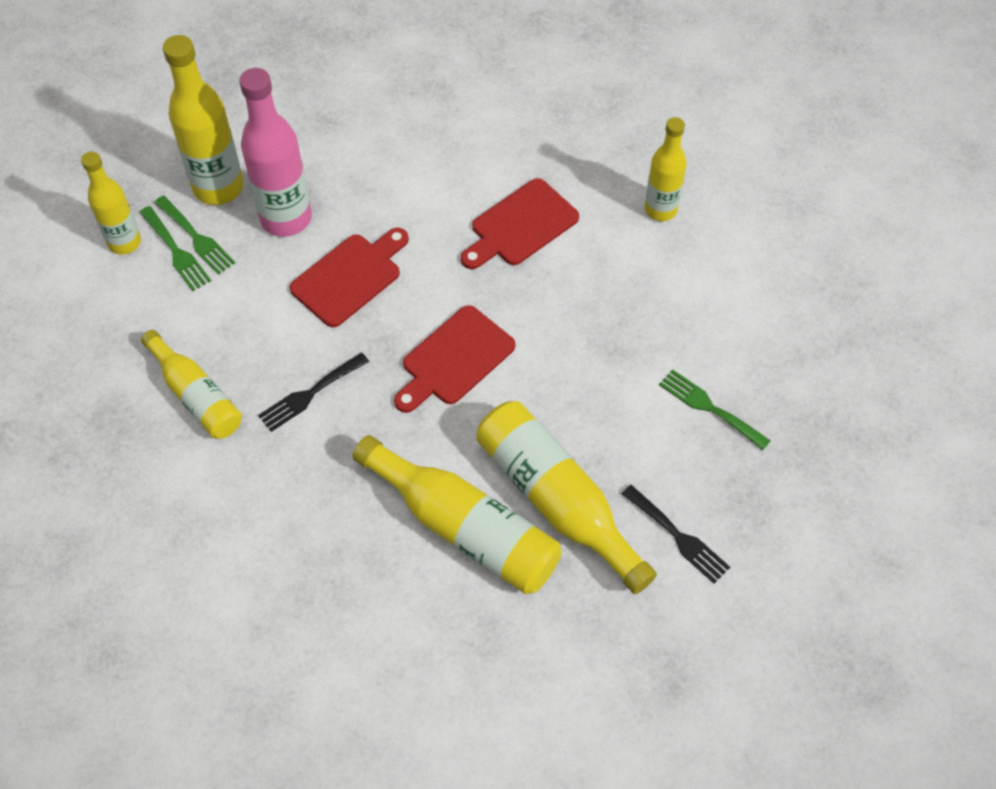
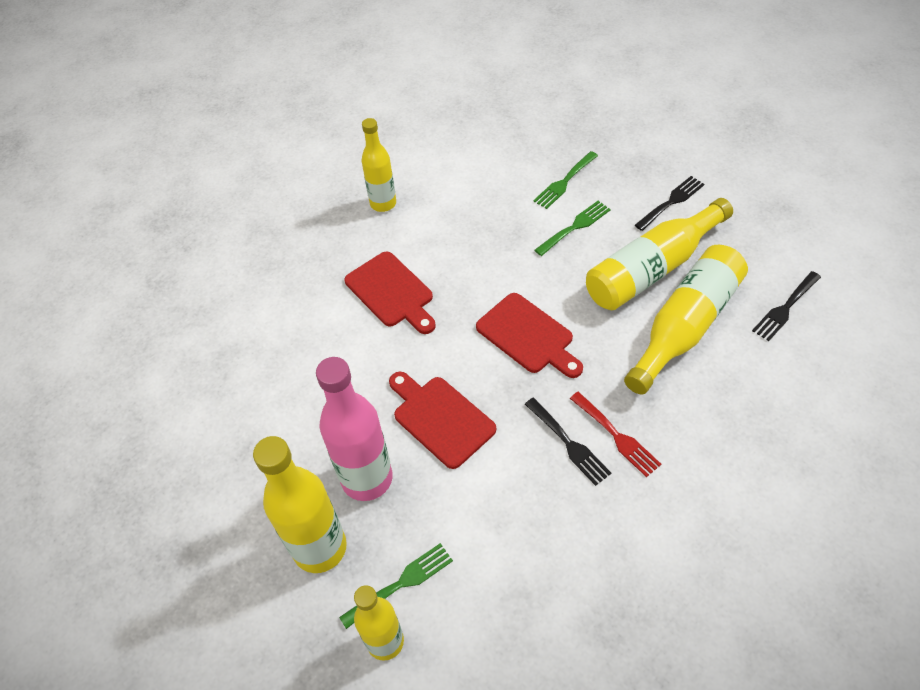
camera: 85 degrees left, 5 degrees down
(196, 237) = (384, 564): green fork -> green fork (575, 227)
(196, 395) = (577, 544): yellow bottle -> none
(315, 440) = (617, 436): none -> red fork
(489, 652) = (785, 308): none -> black fork

